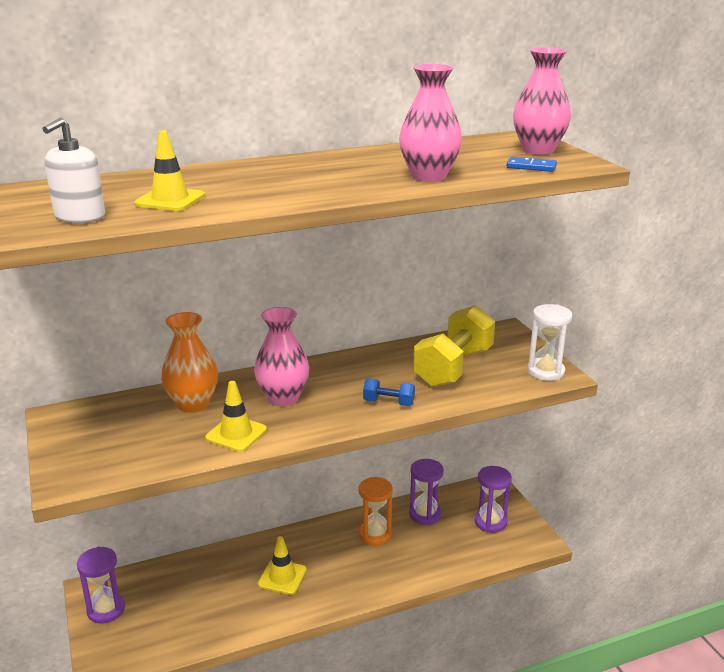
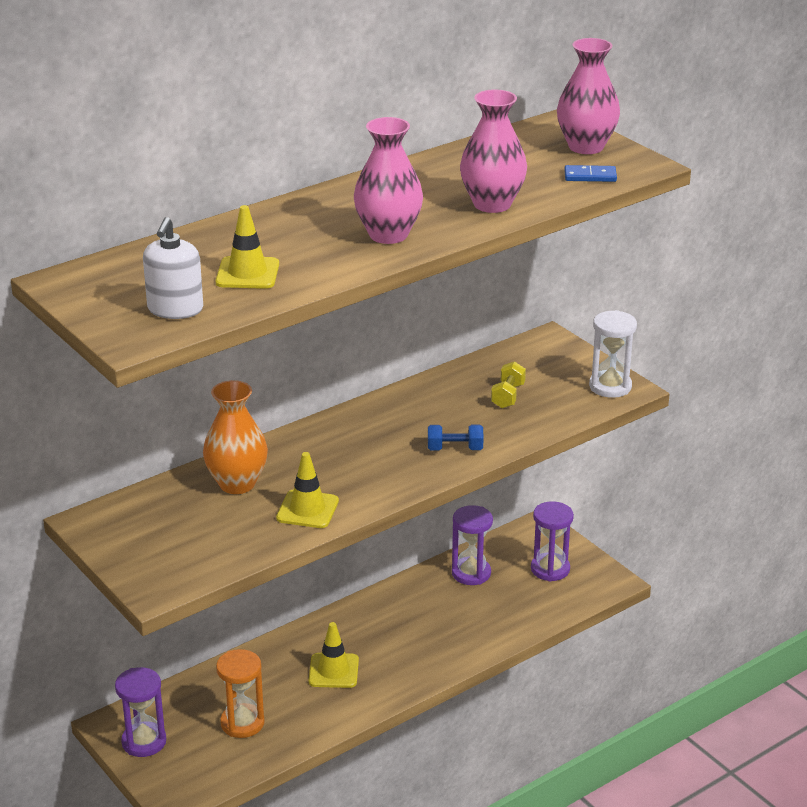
camera: 15 degrees left, 5 degrees up
(283, 398) = (335, 461): pink vase -> pink vase (388, 235)
(375, 534) = (421, 605): orange hourglass -> orange hourglass (242, 723)
(453, 367) = (508, 396): yellow dumbbell -> yellow dumbbell, size x0.46

